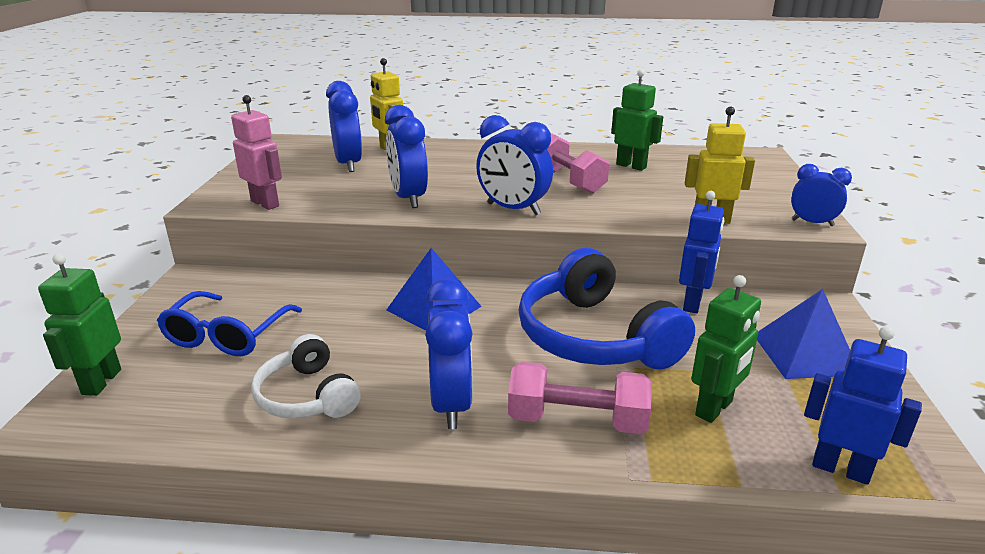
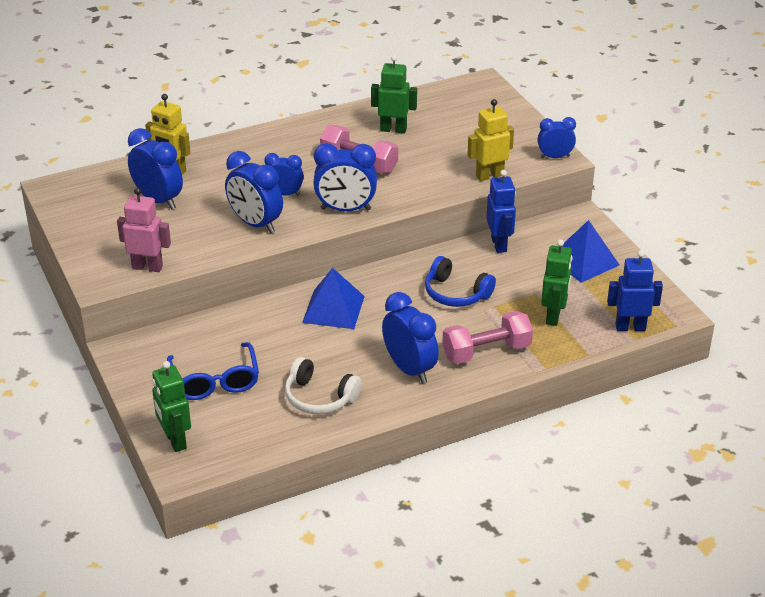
camera: 30 degrees left, 10 degrees up
(466, 185) = (284, 194): none -> blue clock
(594, 337) = (456, 293): blue headphones -> blue headphones, size x0.58

